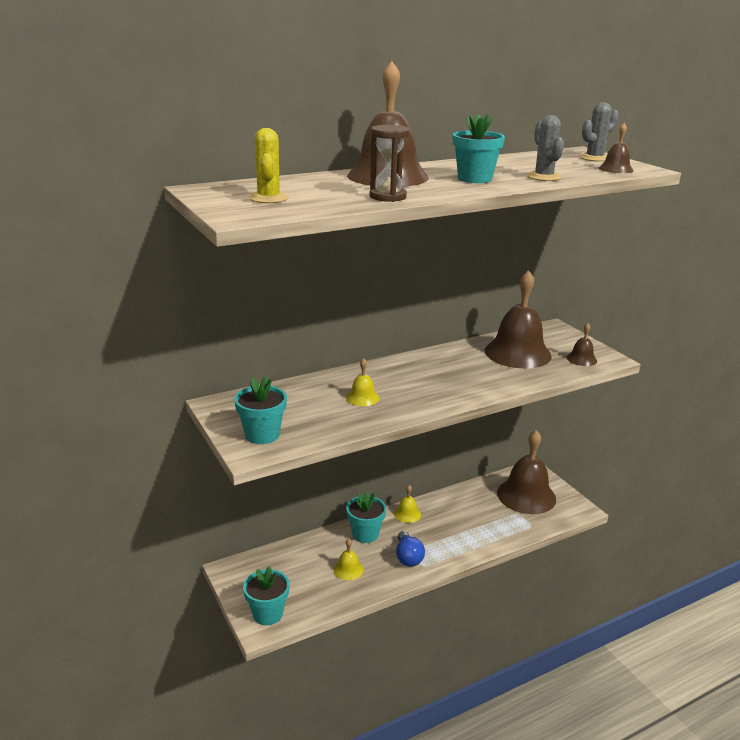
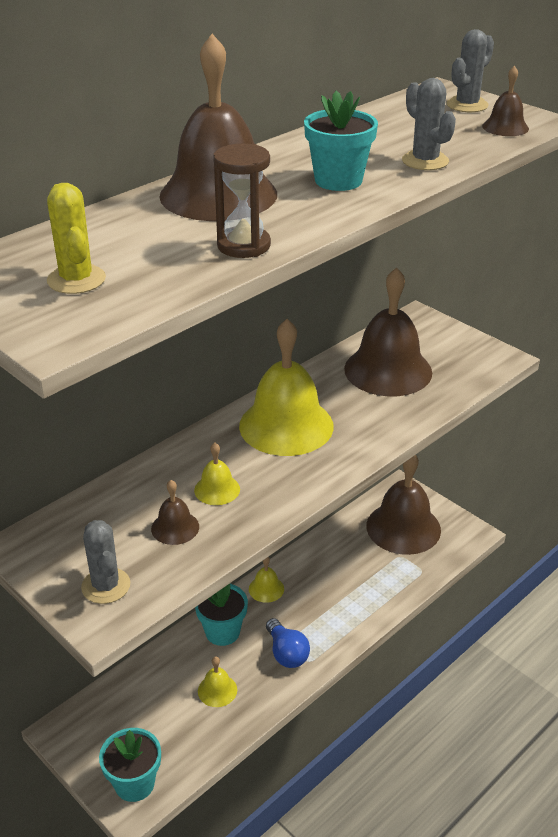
camera: 15 degrees left, 10 degrees up
(262, 435) = (106, 586): turquoise flower pot -> grey cactus
(428, 371) = (286, 425): none -> yellow bell
(581, 359) = (468, 365): brown bell -> brown bell (175, 527)

